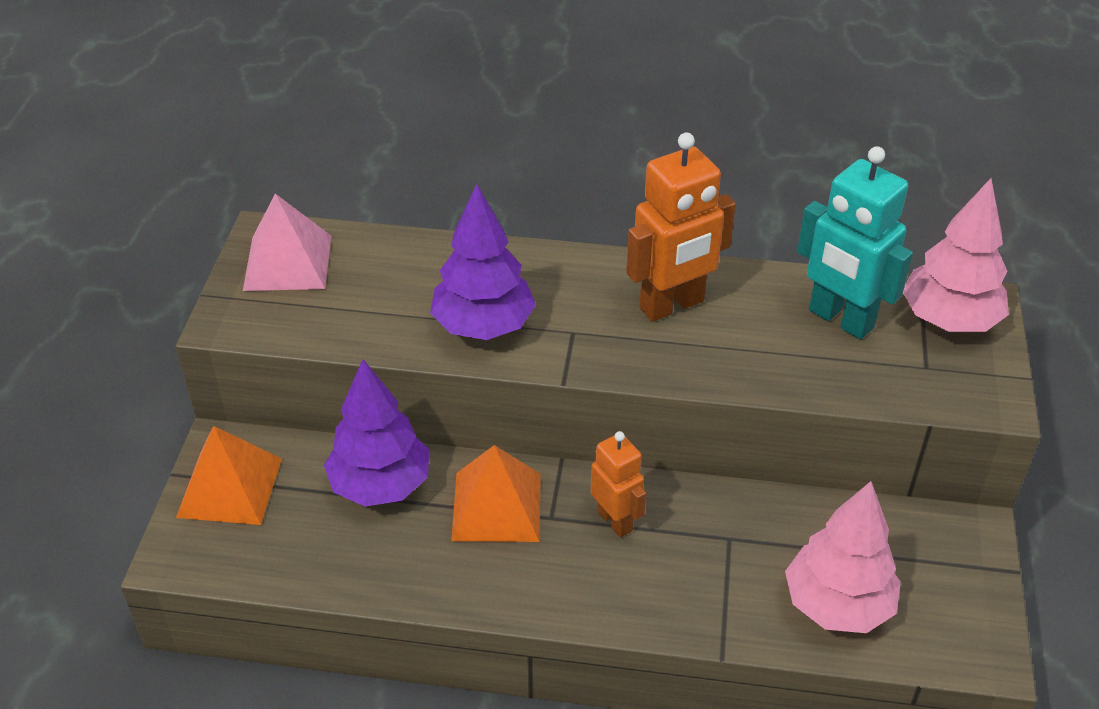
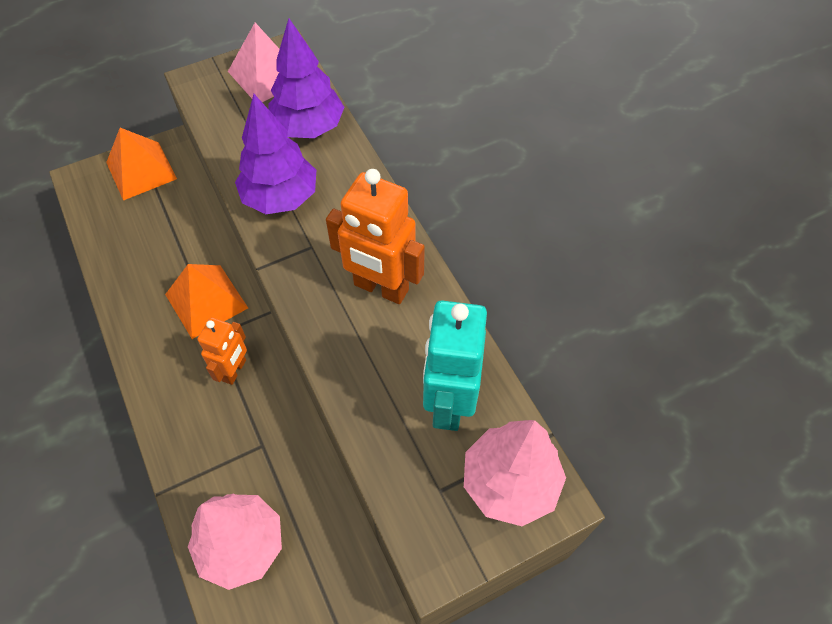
camera: 55 degrees right, 15 degrees up
(380, 485) = (186, 235): purple tree -> purple tree (308, 127)

